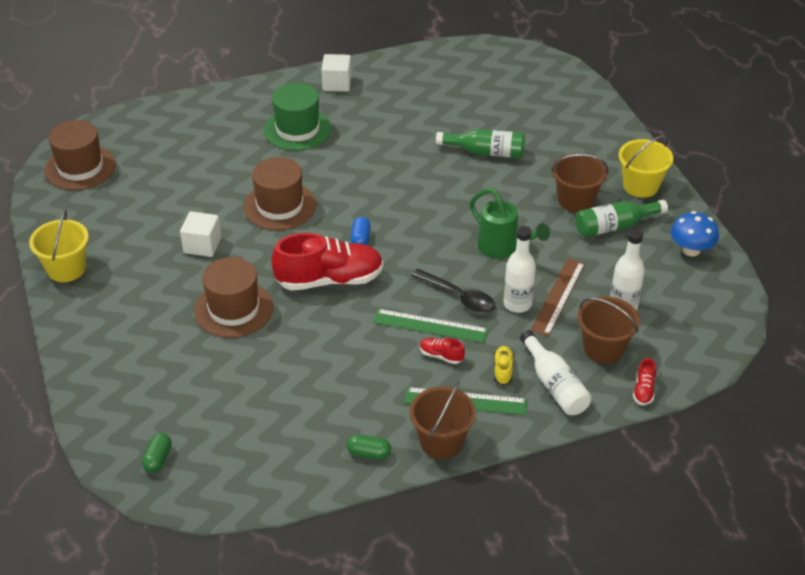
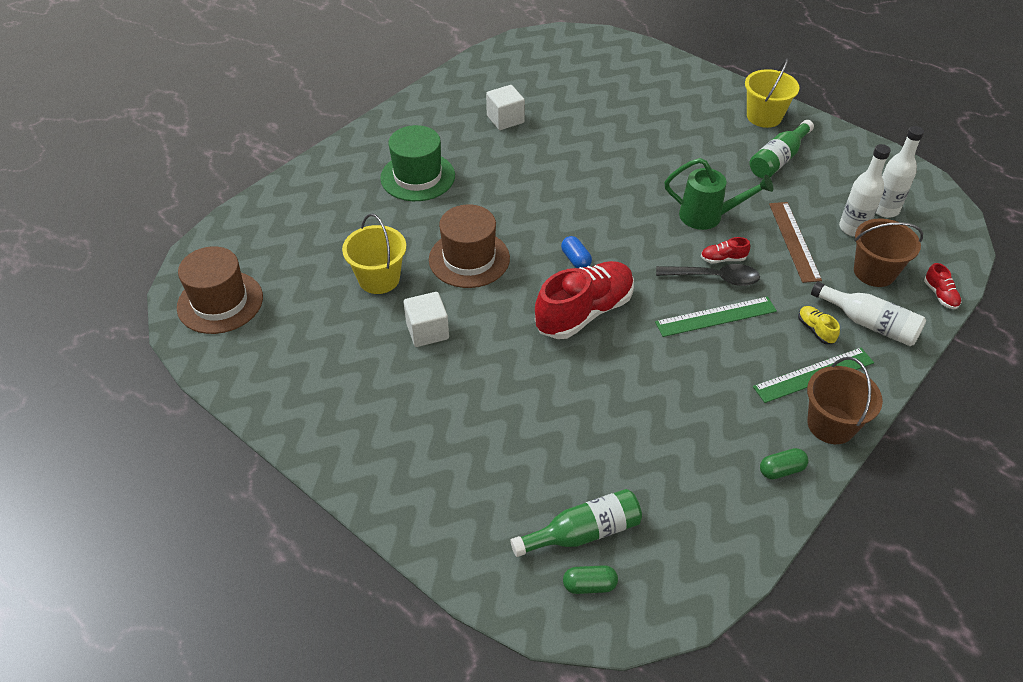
camera: 30 degrees left, 5 degrees up
(66, 269) = (301, 420): yellow bucket -> yellow bucket (379, 279)
(158, 459) = (589, 585): green capsule -> green capsule turned 75 degrees counterclockwise
(233, 309) = (519, 383): brown hat -> none
(337, 84) = (416, 119): white cube -> white cube (505, 119)
(441, 356) = (752, 341): red shoe -> red shoe (723, 259)
(486, 152) = (610, 135): green bottle -> green bottle (583, 532)
(517, 304) = (768, 263): white bottle -> white bottle (884, 209)
(576, 200) = (726, 149): brown bucket -> none
(691, 250) = (855, 156): blue mushroom -> none

